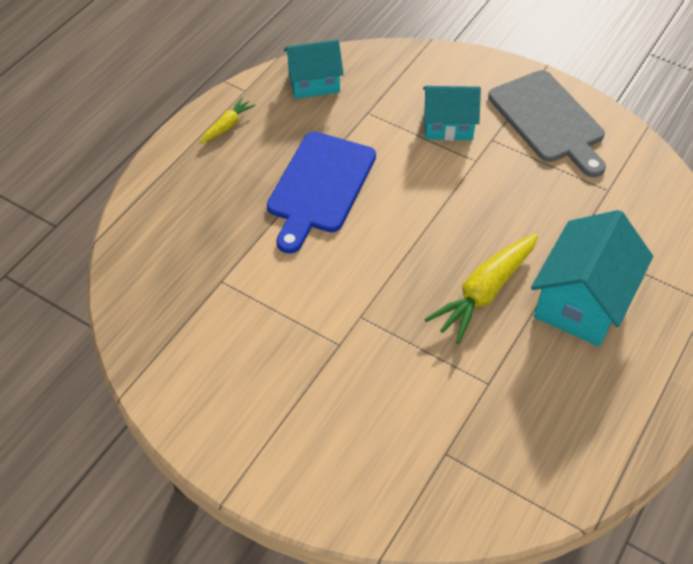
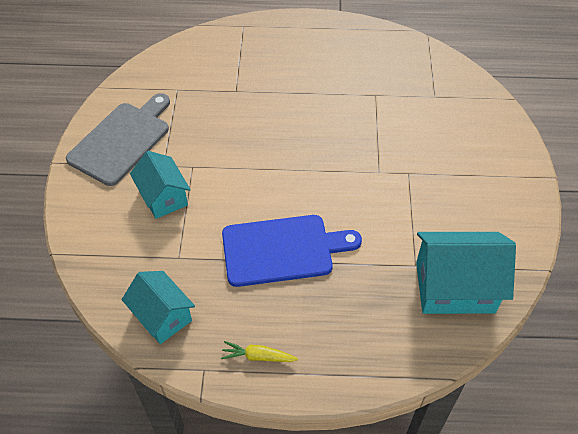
camera: 120 degrees left, 0 degrees up
(484, 292) = (311, 119): yellow carrot -> none
(581, 301) = (283, 74): turquoise house -> turquoise house (454, 287)

